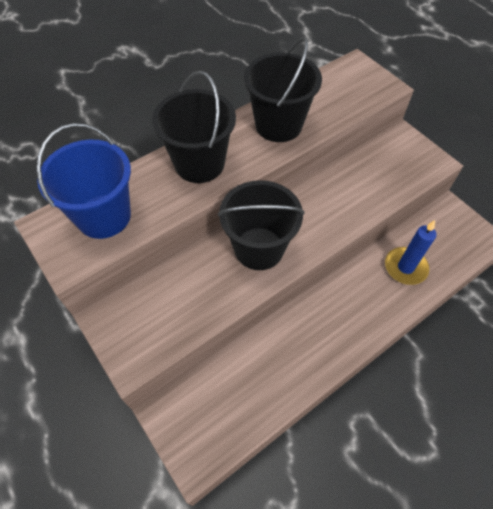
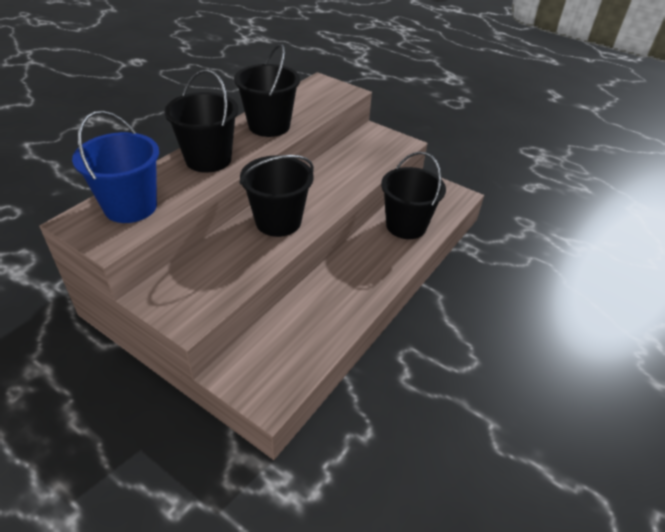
camera: 20 degrees left, 15 degrees down
(405, 267) = (406, 226): blue candle -> black bucket

